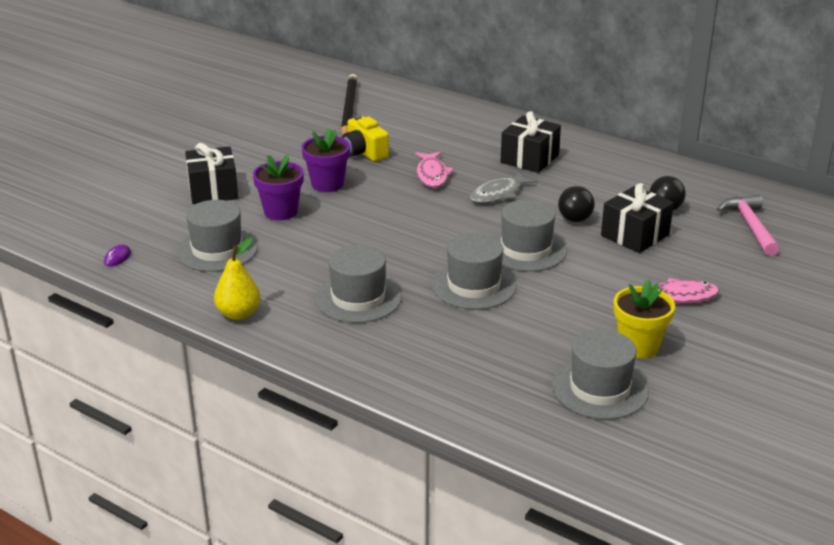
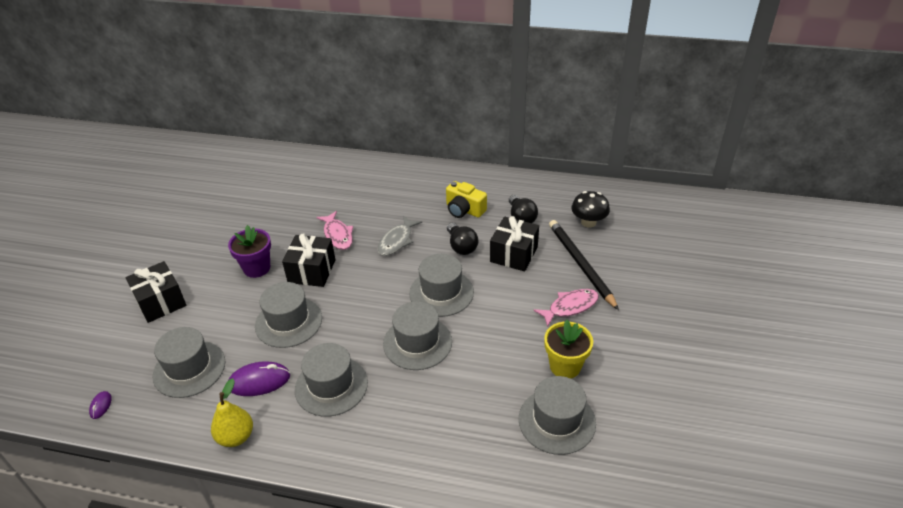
camera: 20 degrees left, 10 degrees up
(281, 212) = (229, 309): purple flower pot -> none
(284, 276) = (259, 381): none -> purple mouse
(339, 236) = (288, 322): none -> grey hat
(349, 109) = (243, 183): black pencil -> black pencil (580, 264)
(364, 152) = (274, 225): yellow camera -> yellow camera (464, 210)
(529, 159) = (405, 199): black gift -> black gift (312, 271)
(750, 226) = (588, 222): pink hammer -> black mushroom

